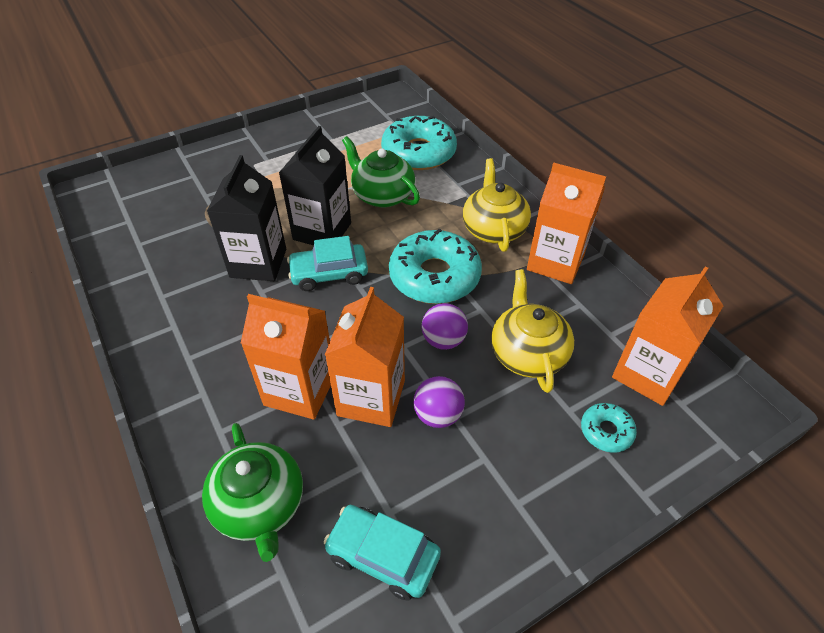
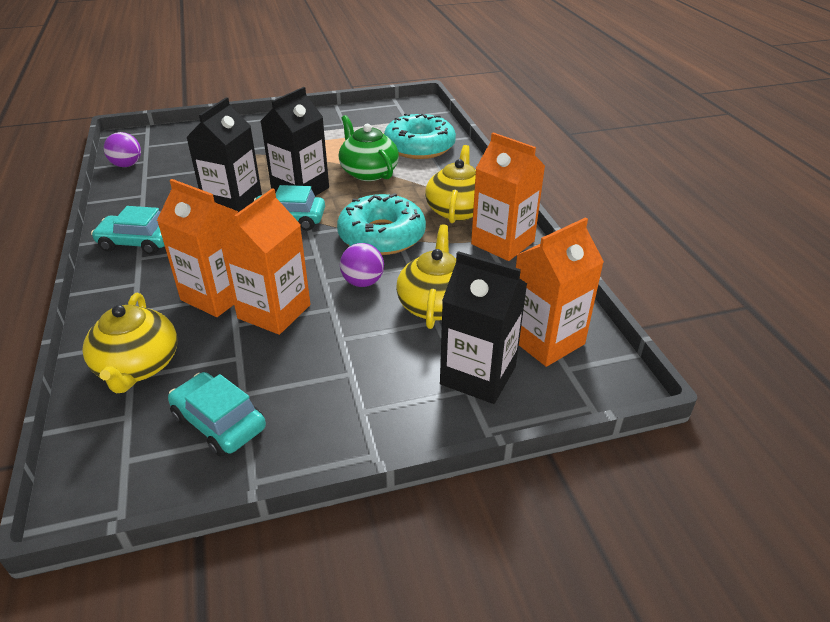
camera: 15 degrees right, 10 degrees down
(176, 336) = (137, 242): none -> turquoise car
(260, 505) = (138, 366): green teapot -> yellow teapot
(438, 415) = (326, 334): purple ball -> purple ball (127, 165)
(606, 431) = (478, 375): turquoise donut -> black carton

